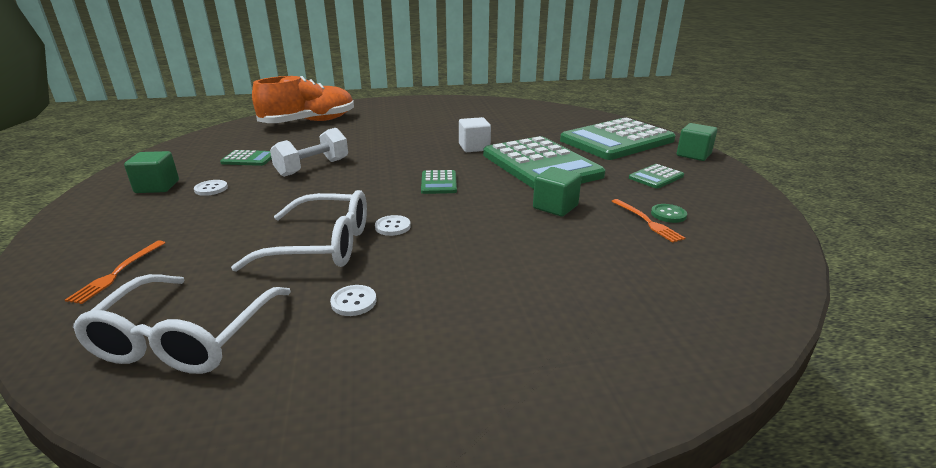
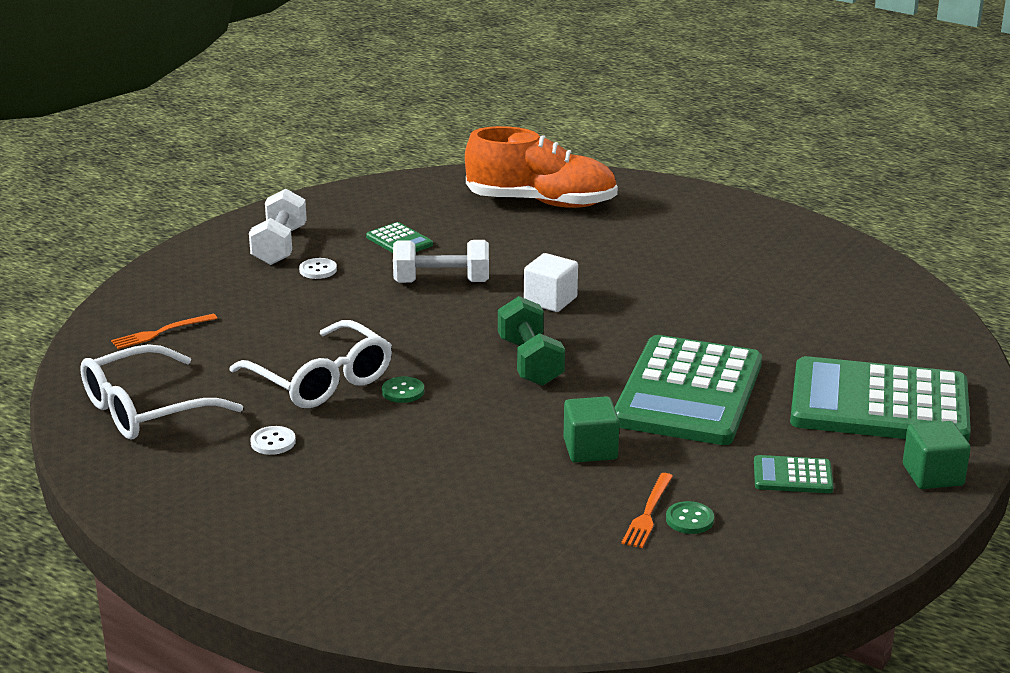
camera: 45 degrees right, 0 degrees up
(157, 187) = (279, 246): green cube -> white dumbbell
(393, 227) = (403, 391): white button -> green button
(439, 183) = (530, 362): green calculator -> green dumbbell
(474, 147) = (663, 330): white cube -> white cube (550, 300)

